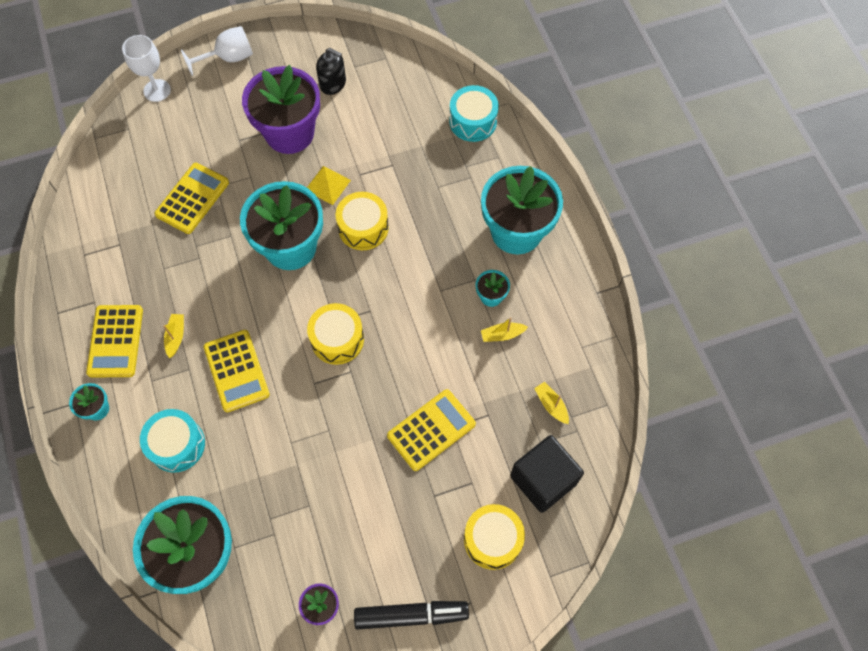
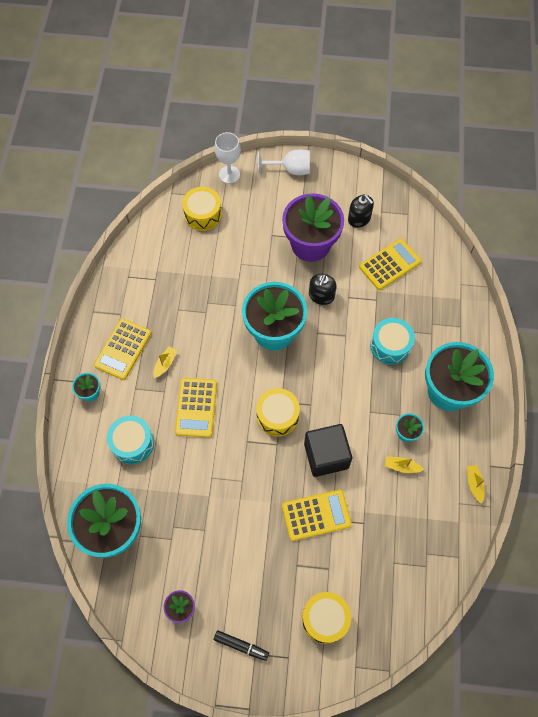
camera: 25 degrees right, 0 degrees up
(192, 198) = (220, 266): yellow calculator -> yellow calculator (390, 264)
(327, 185) = (321, 296): yellow pyramid -> black soap dispenser
(363, 228) = (333, 339): yellow drum -> yellow drum (203, 214)
(411, 615) = (241, 646): black marker -> black marker, size x0.64
(473, 121) = (453, 290): turquoise drum -> turquoise drum (390, 345)
(543, 480) = (383, 592): black cube -> black cube (326, 455)
(551, 405) = (415, 537): yellow boat -> yellow boat (474, 484)

